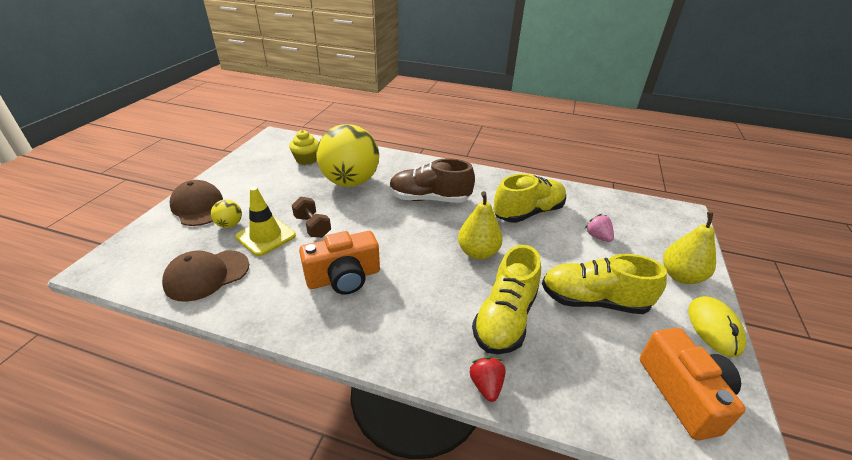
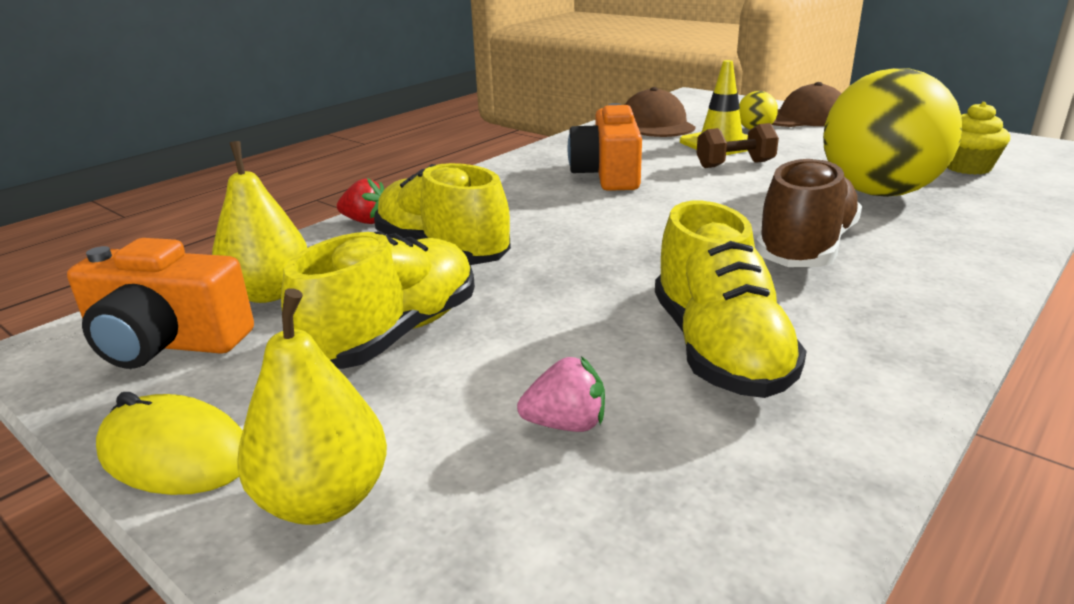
camera: 115 degrees right, 10 degrees down
(478, 252) = (603, 262): yellow pear -> yellow pear (269, 293)

